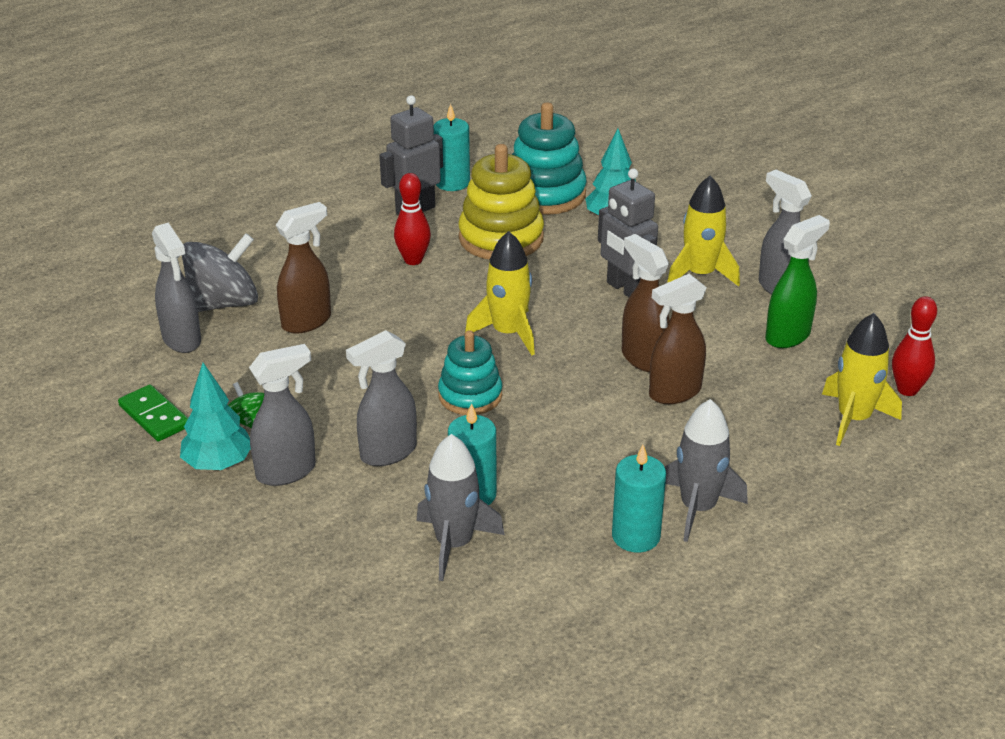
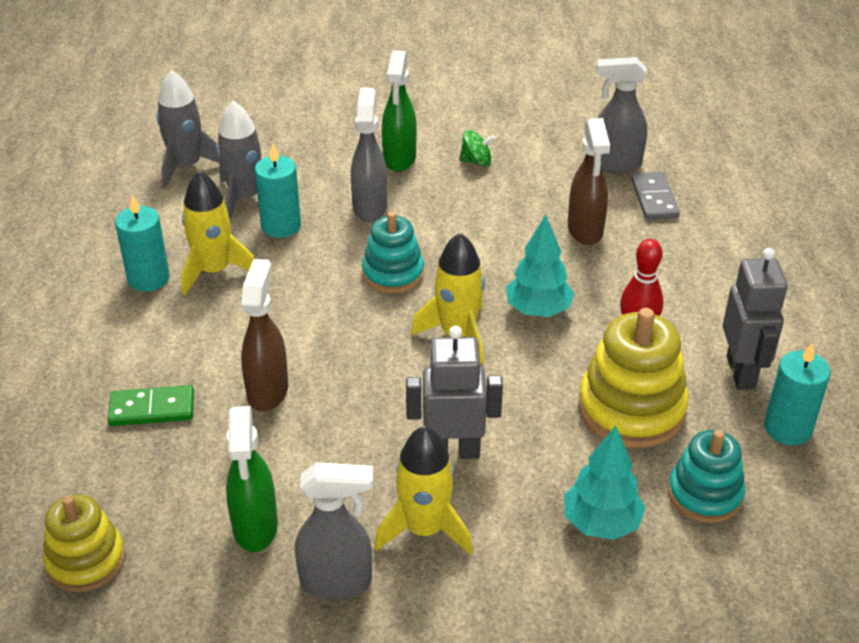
camera: 125 degrees right, 5 degrees up
(155, 416) = (524, 127): green domino -> green domino (152, 409)
(218, 464) = (439, 136): turquoise tree -> turquoise tree (538, 310)
(223, 303) = (654, 199): grey spinning top -> grey domino
(287, 472) = (399, 159): grey spray bottle -> green spray bottle
(545, 194) = (705, 494): turquoise stacking toy -> turquoise stacking toy, size x0.65
(643, 358) = (334, 399): brown spray bottle -> none
(698, 508) = (133, 324): grey rocket -> grey rocket (187, 166)
(853, 418) = (102, 487): yellow rocket -> yellow rocket (214, 271)
(907, 390) = (86, 560): red bowling pin -> yellow stacking toy

